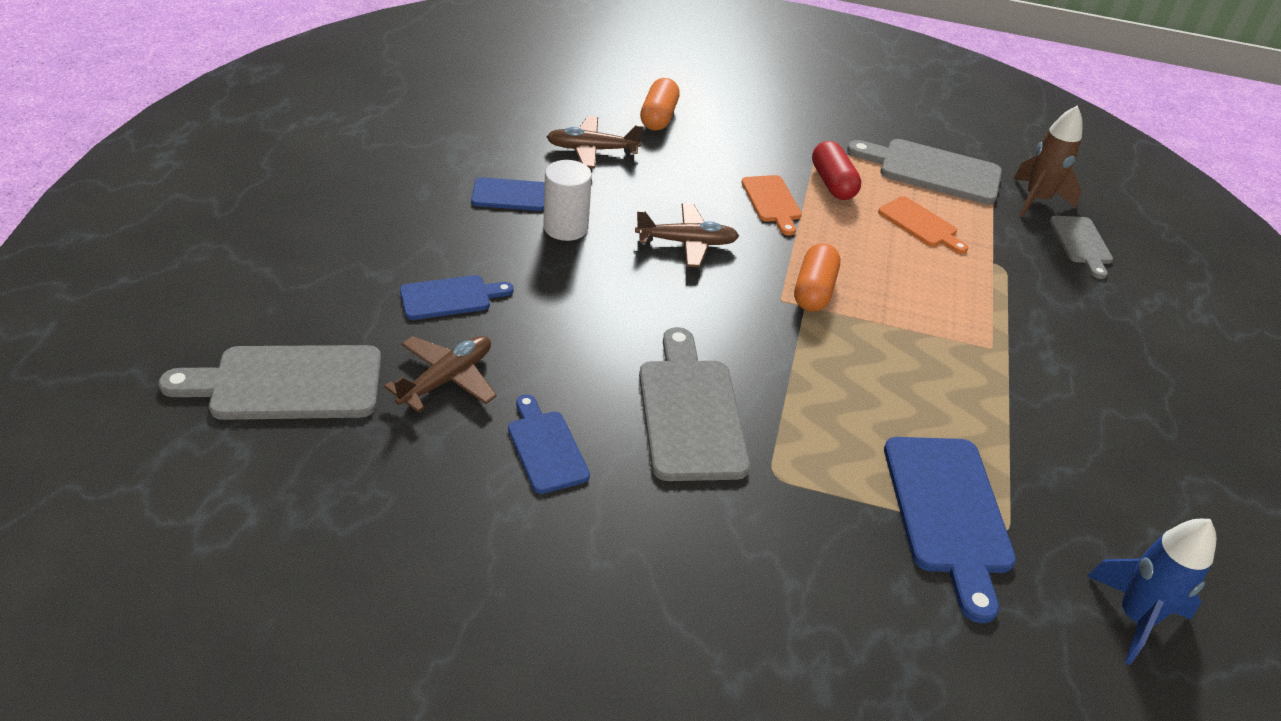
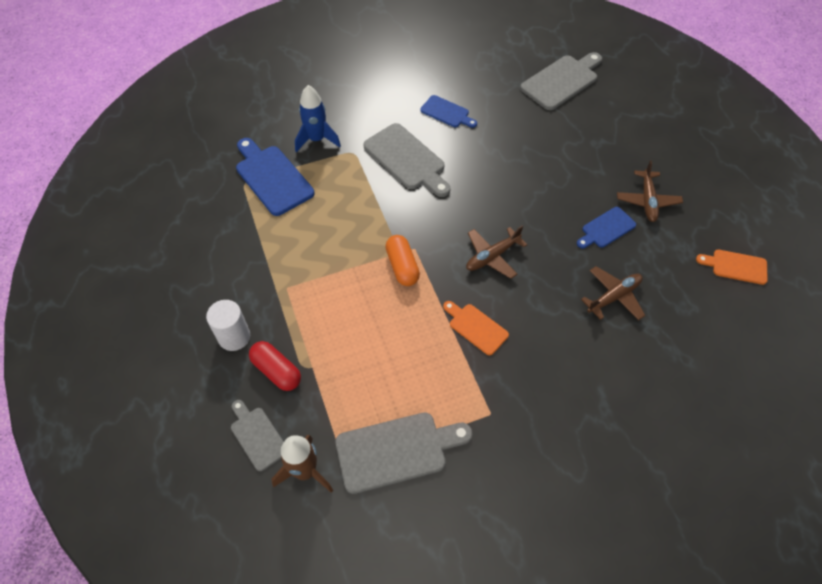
camera: 150 degrees right, 15 degrees up
(446, 379) = (512, 115): brown plane -> brown plane (647, 201)
(450, 297) = (556, 150): blue cutting board -> none
(565, 227) = (558, 224): white cylinder -> white cylinder (234, 337)
(658, 117) = (614, 365): orange capsule -> none
(832, 183) = (454, 377): red capsule -> red capsule (277, 371)
(920, 224) = (374, 374): orange cutting board -> orange cutting board (736, 266)
(1135, 617) = (180, 176): blue rocket -> blue rocket (317, 139)

